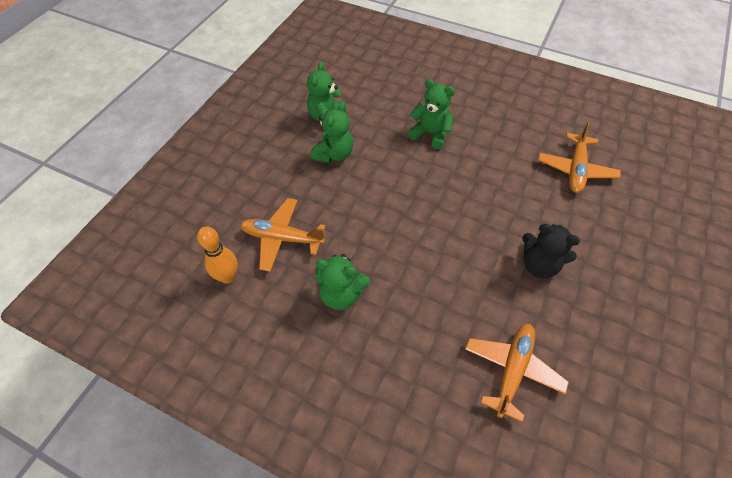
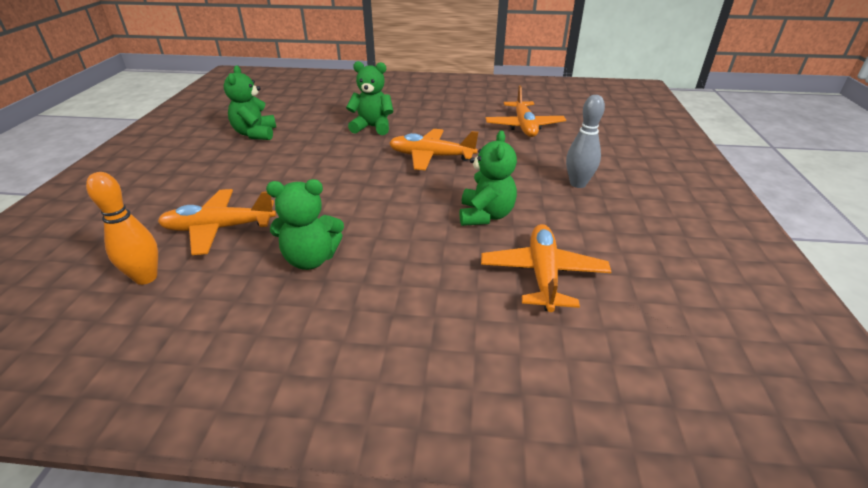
camera: 20 degrees left, 20 degrees down
(334, 154) = (270, 156): green teddy bear -> green teddy bear (485, 215)
(470, 193) = (431, 157): none -> orange plane
(539, 265) = (525, 190): black teddy bear -> none
(591, 270) = (578, 184): none -> grey bowling pin

